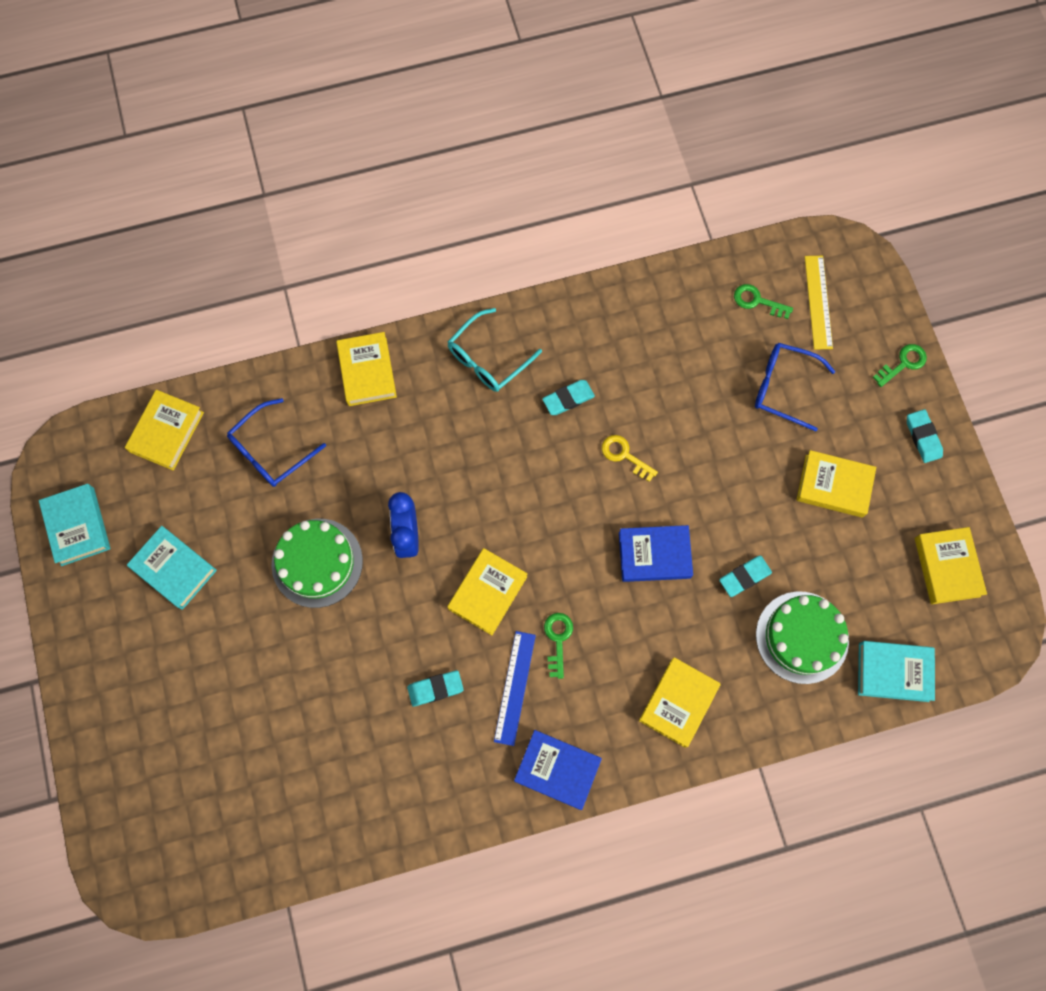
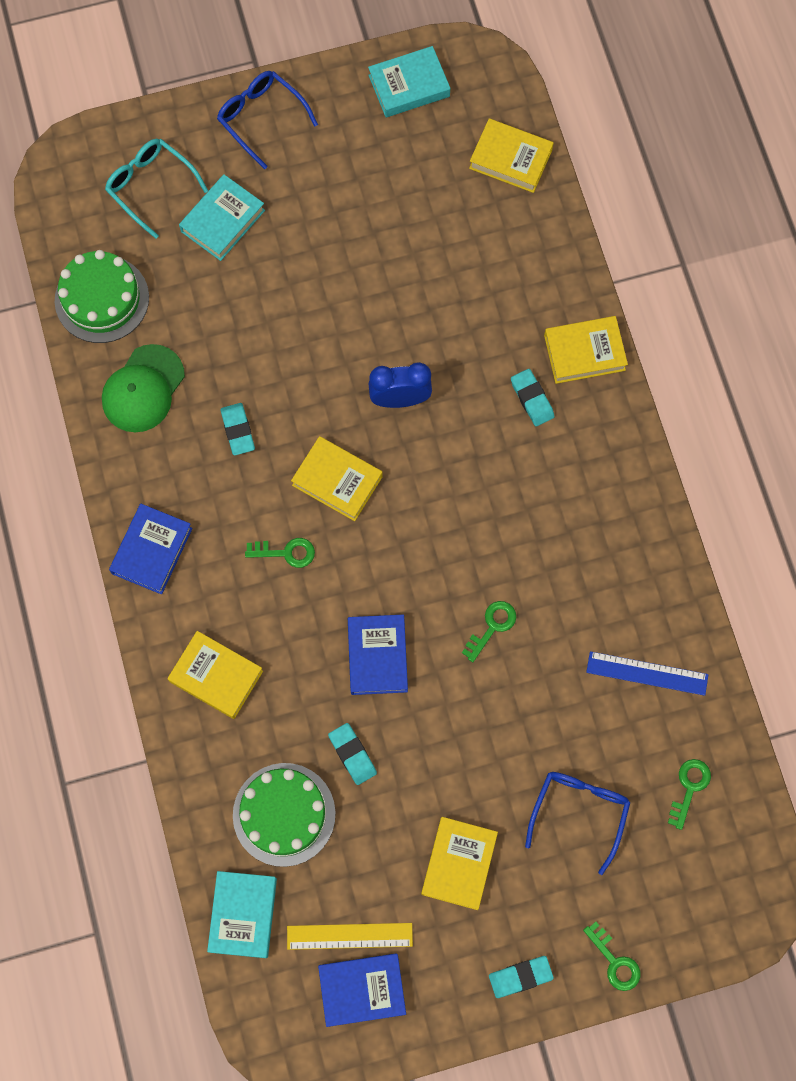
camera: 90 degrees right, 0 degrees up
(174, 569) = (364, 177): turquoise book -> turquoise book (223, 221)
(271, 450) = (492, 260): blue glasses -> blue glasses (261, 118)
(317, 562) = (370, 311): green cake -> green cake (102, 299)
(389, 786) = (143, 389): none -> green cap
(488, 358) = (604, 479): turquoise glasses -> turquoise glasses (151, 187)
(514, 687) = (237, 508): blue ruler -> blue ruler (647, 673)
(568, 399) = (558, 566): turquoise eraser -> turquoise eraser (532, 399)
(624, 455) = (492, 626): yellow key -> green key
(818, 302) = (691, 862): yellow ruler -> yellow ruler (349, 936)
(947, 567) = (362, 989): yellow book -> blue book

